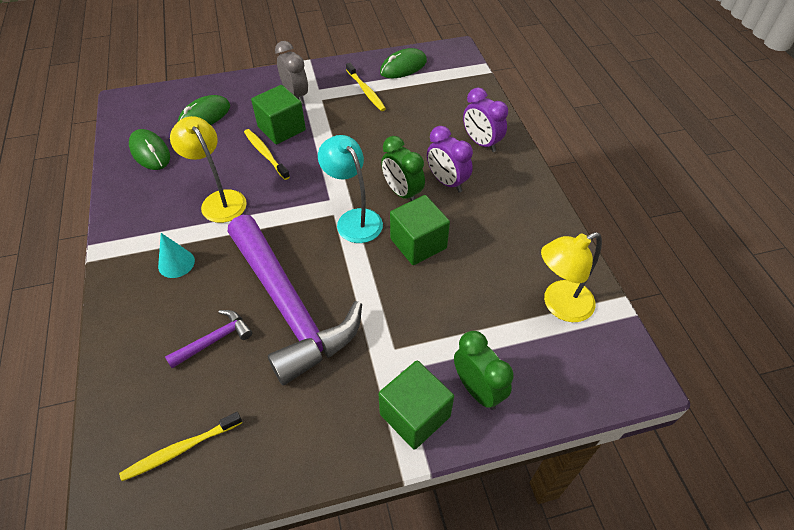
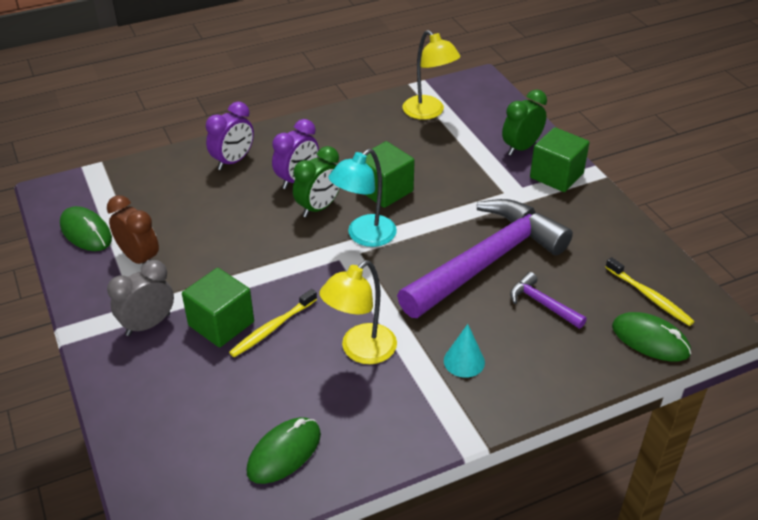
camera: 100 degrees left, 10 degrees down
(205, 116) = (199, 413): green mouse -> green mouse (650, 340)
(366, 91) = (139, 258): yellow toothbrush -> brown clock

